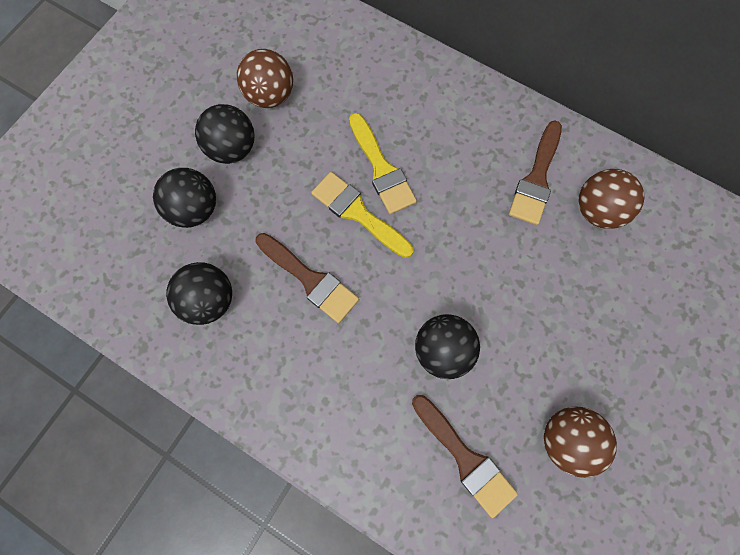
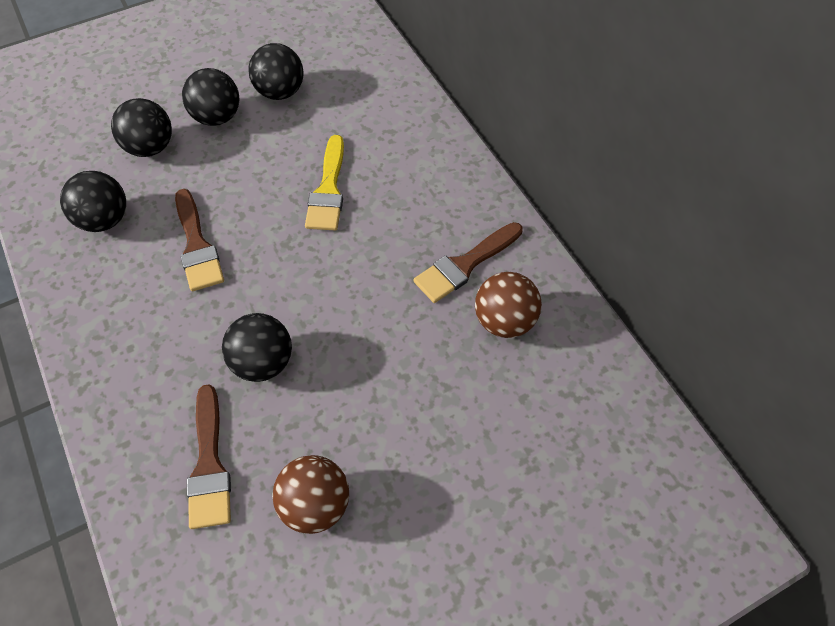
camera: 30 degrees right, 15 degrees down
(270, 95) = (280, 92): brown ball -> black ball
(358, 213) = (279, 214): yellow brush -> none

